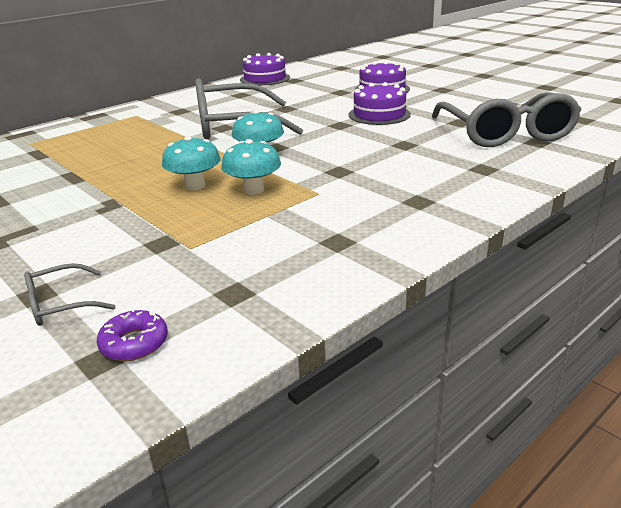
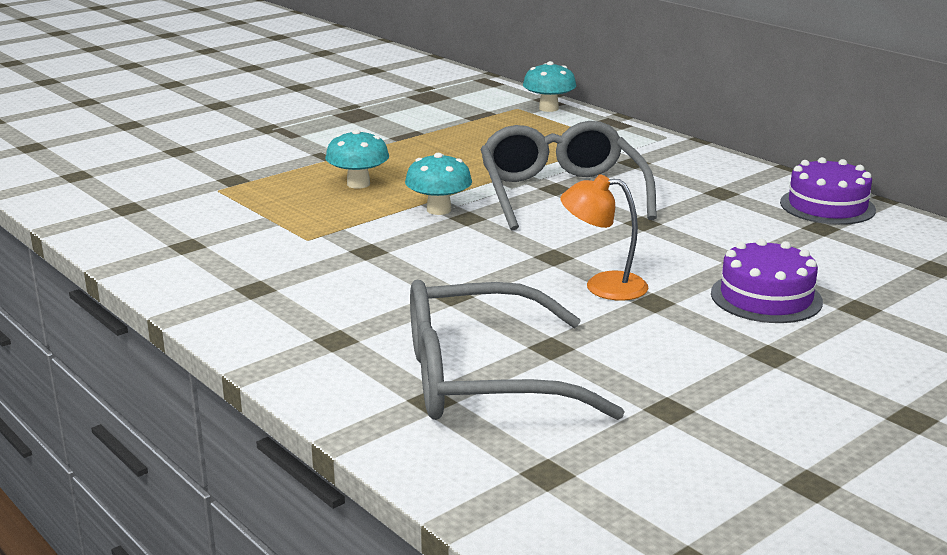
camera: 90 degrees right, 5 degrees down
(60, 304) = (157, 158): grey glasses -> none
(134, 343) = (87, 182): purple donut -> none
(253, 190) = (332, 209): turquoise mushroom -> turquoise mushroom (548, 108)
(379, 114) = (603, 286): purple cake -> orange lamp

